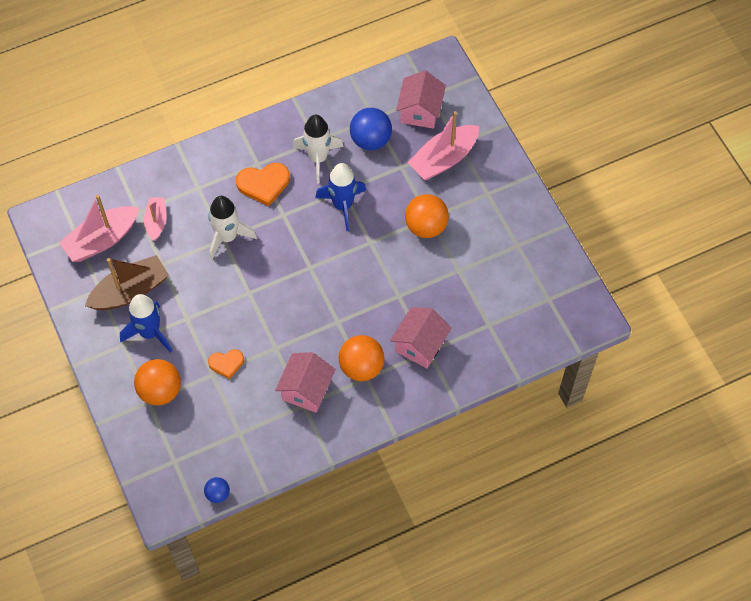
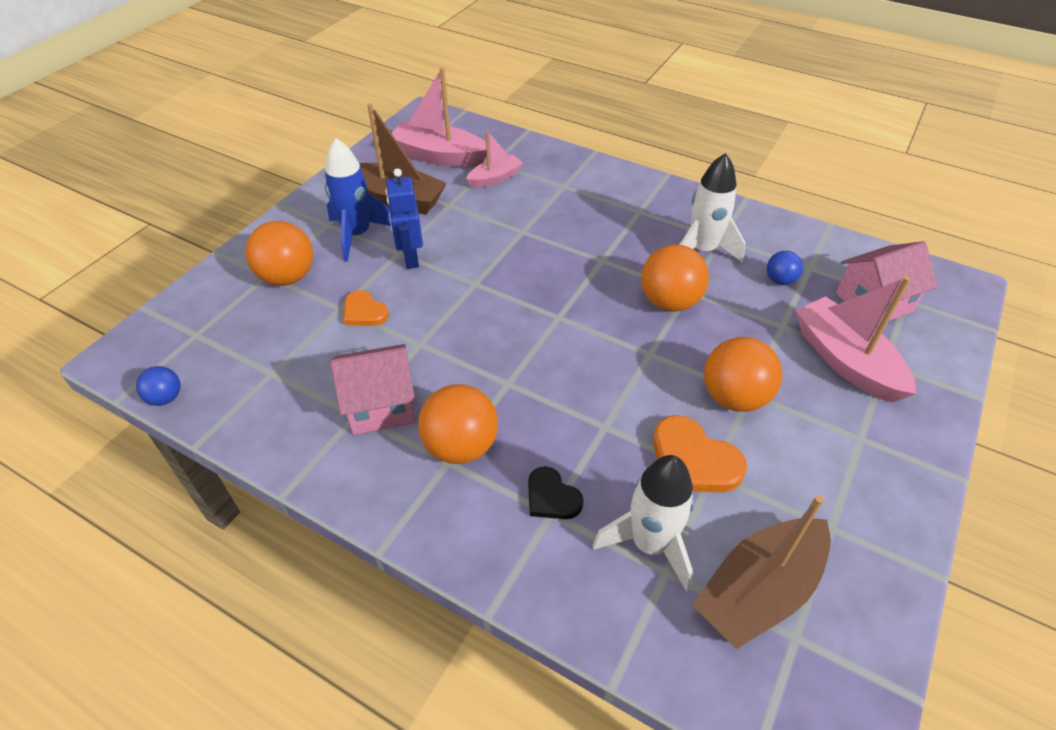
camera: 55 degrees right, 15 degrees down
(197, 314) = (410, 258): none -> blue robot
(227, 237) = (528, 233): white rocket -> white rocket (650, 544)
(263, 184) = (621, 227): orange heart -> orange heart (693, 460)
(343, 205) = (669, 302): blue rocket -> orange ball
(370, 140) = (780, 280): blue ball -> blue ball, size x0.54
(420, 345) = (551, 497): pink house -> black heart
(443, 159) = (845, 361): pink boat -> pink boat turned 45 degrees clockwise
(522, 296) = (758, 590): none -> brown boat

